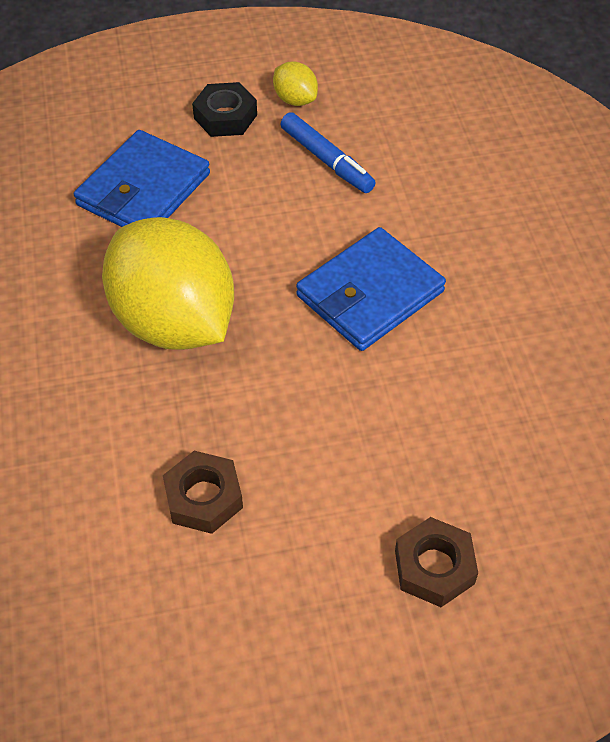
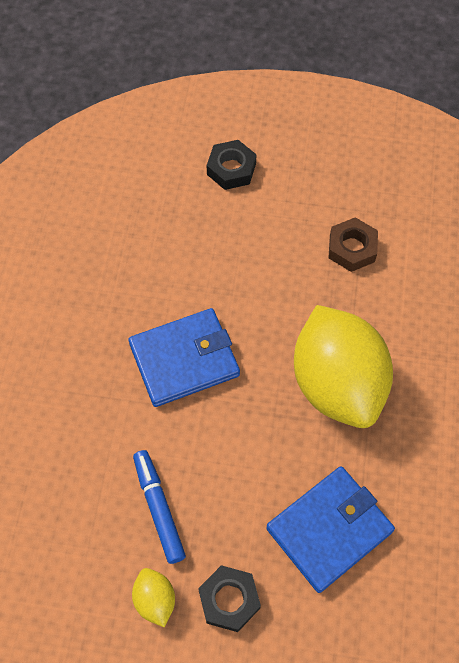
camera: 160 degrees left, 10 degrees up
(434, 567) = (231, 169): brown nut -> black nut

